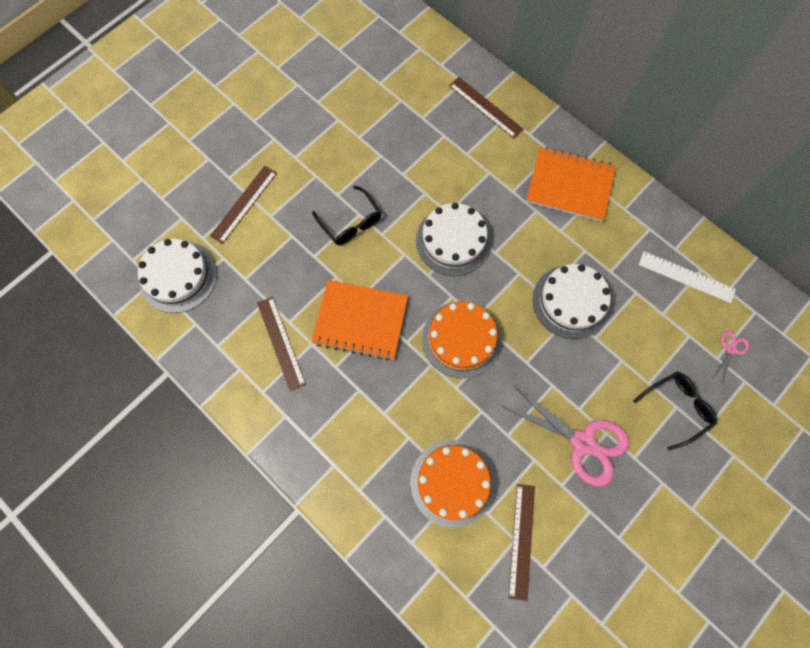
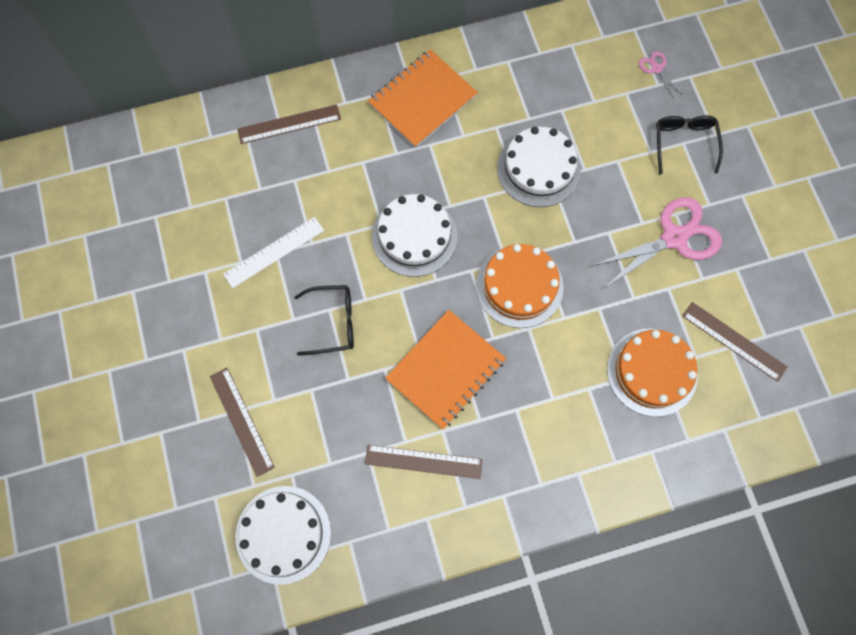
camera: 60 degrees left, 0 degrees up
(686, 277) = (571, 61): white ruler -> white ruler (274, 252)

